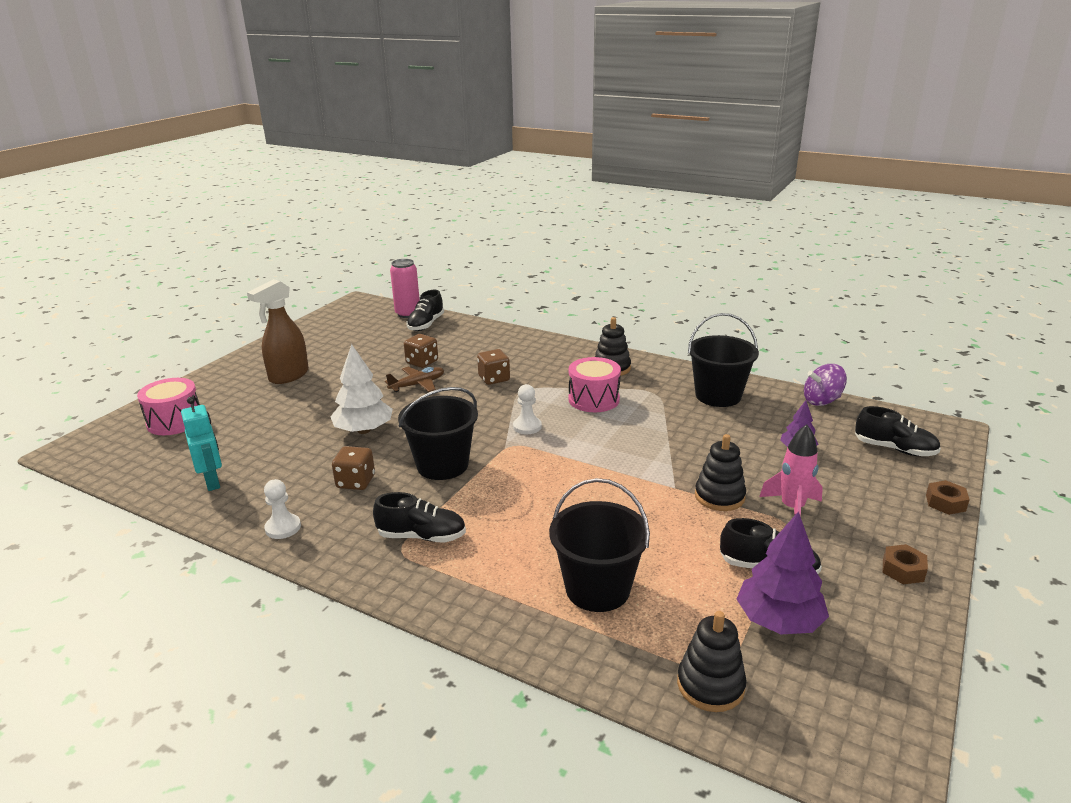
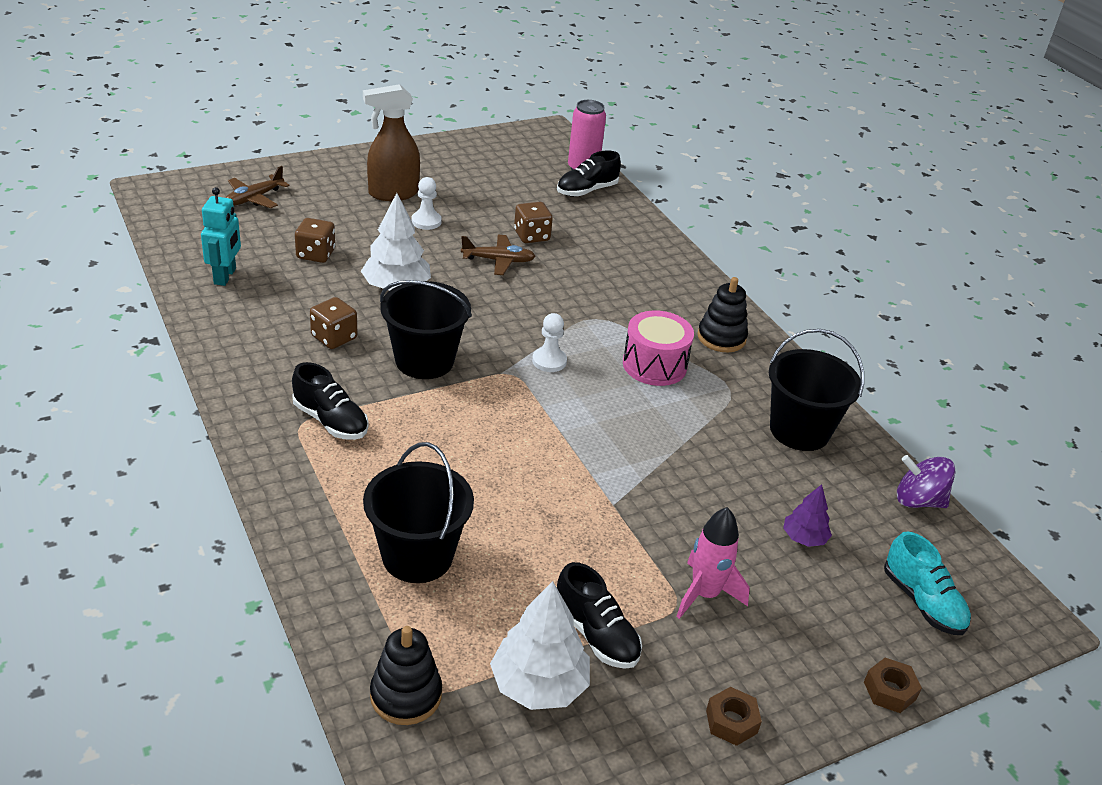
camera: 30 degrees right, 10 degrees up
(175, 421) = (254, 198): pink drum -> brown plane
(283, 528) = (234, 350): white pawn -> white pawn (426, 221)
(494, 379) = (581, 290): brown dice -> brown dice (316, 254)
(719, 496) = (646, 539): black stacking toy -> none
(778, 620) = (539, 685): purple tree -> white tree
(894, 449) = (922, 602): black shoe -> turquoise shoe

